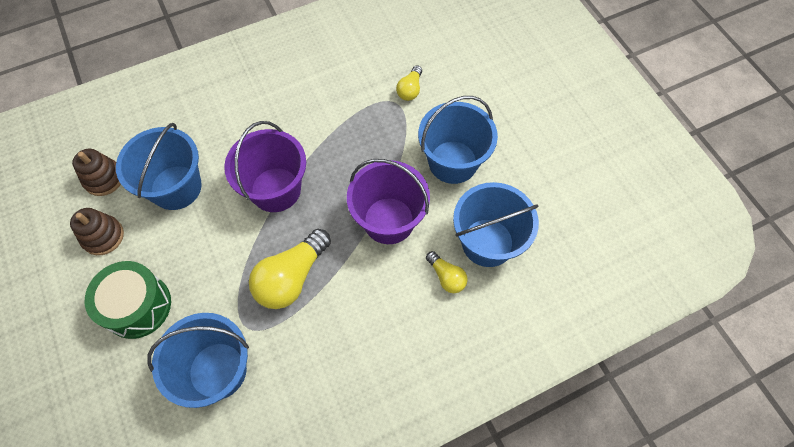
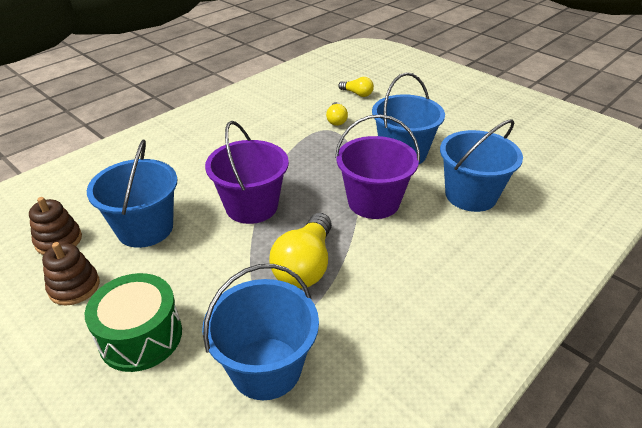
camera: 20 degrees left, 25 degrees down
(446, 277) = (453, 226): yellow light bulb -> yellow light bulb (357, 94)

